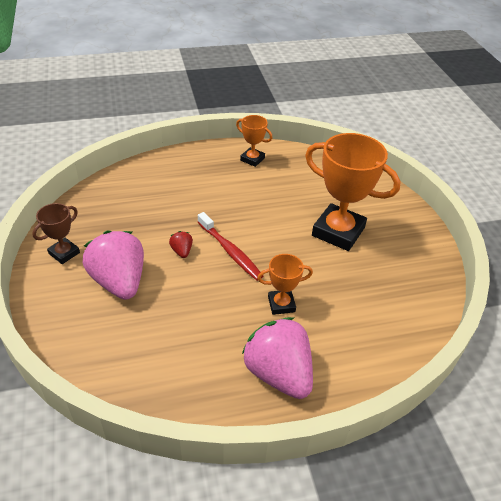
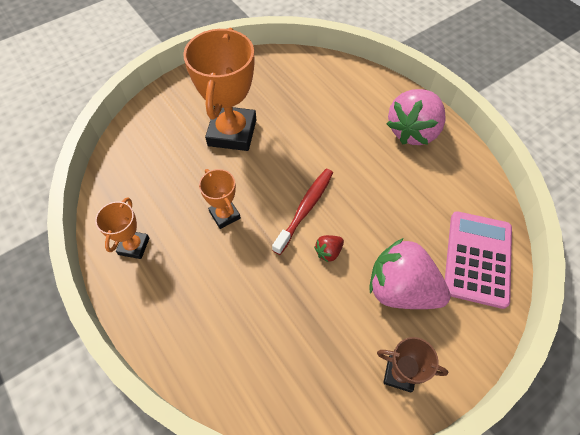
camera: 110 degrees left, 15 degrees up
(104, 349) = (477, 258): none -> pink calculator
(119, 281) = (401, 289): pink strawberry -> pink strawberry turned 75 degrees clockwise
(281, 304) = (346, 149): orange trophy -> orange trophy (225, 215)

